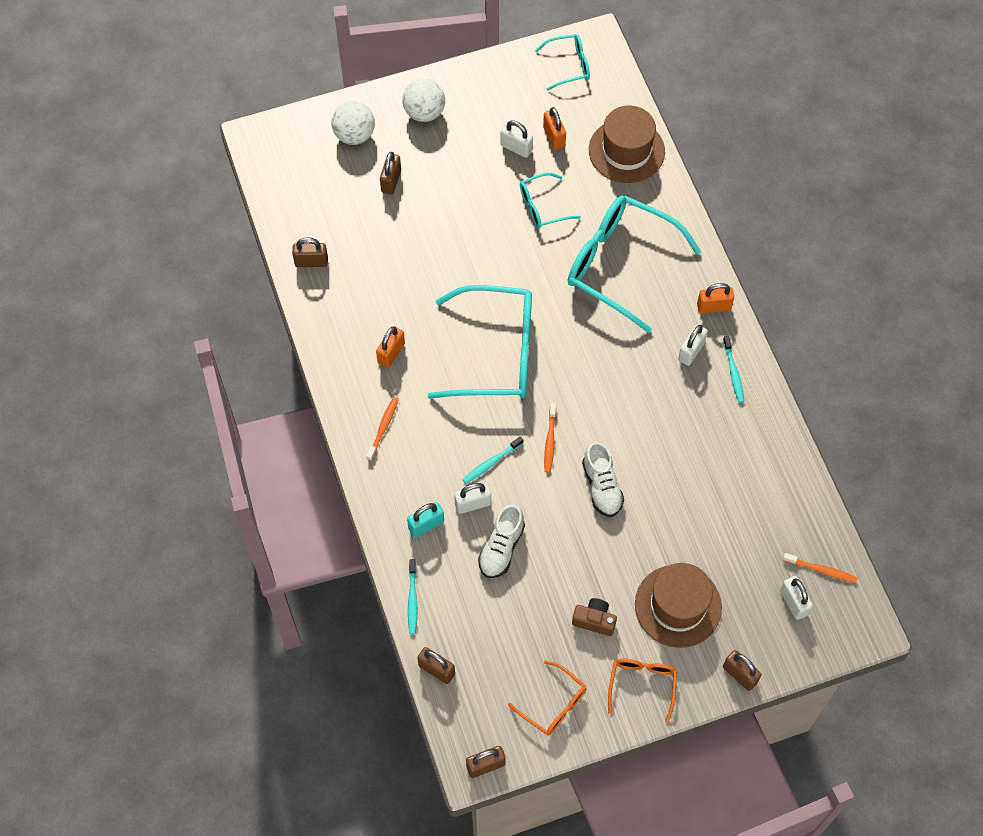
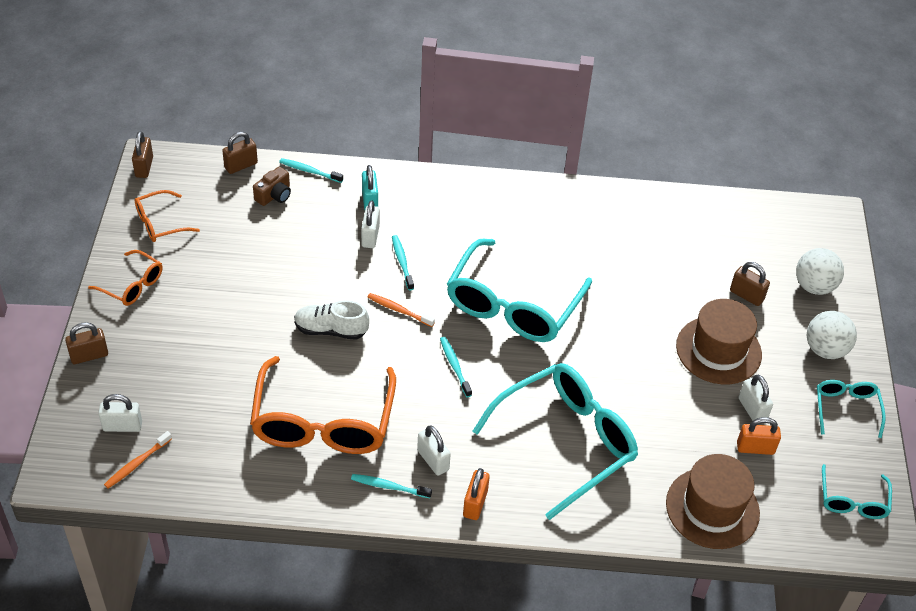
camera: 110 degrees right, 15 degrees down
(311, 262) = (675, 211): brown padlock -> none
(383, 428) = (478, 204): orange toothbrush -> none
(391, 353) = (551, 233): orange padlock -> none
(501, 548) = (317, 240): white shoe -> none
(516, 148) = (752, 409): white padlock -> white padlock turned 75 degrees counterclockwise
(542, 206) = (667, 403): turquoise glasses -> turquoise glasses (846, 408)
(588, 372) = (455, 366): none -> turquoise toothbrush
(594, 620) = (210, 276): brown camera -> brown camera (274, 195)
(678, 606) = (182, 338): brown hat -> brown hat (718, 350)
(701, 448) = (323, 422): none -> orange glasses

